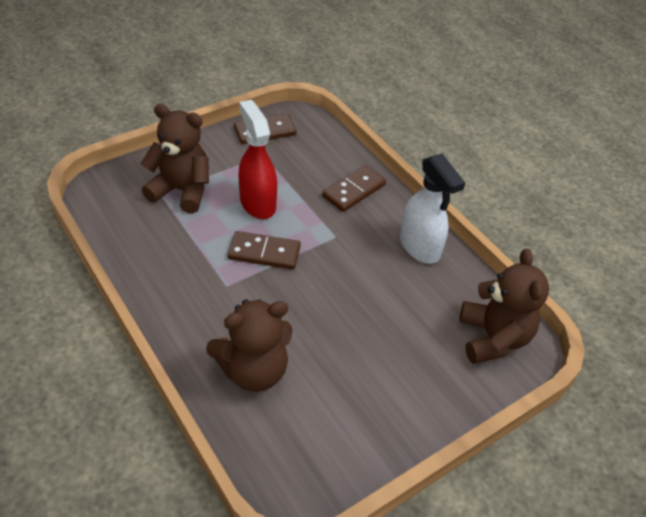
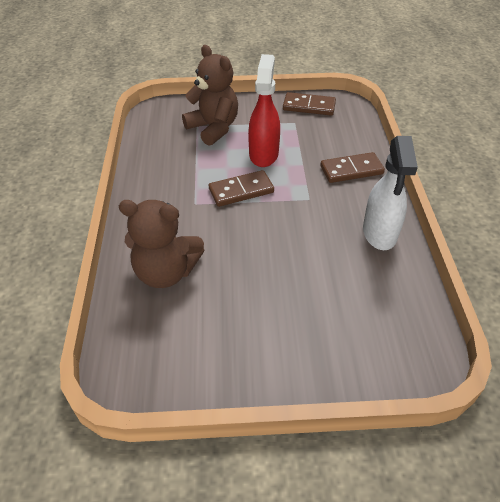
camera: 35 degrees right, 0 degrees up
(264, 253) = (241, 191): brown domino -> brown domino turned 60 degrees counterclockwise
(493, 338) = (396, 337): brown teddy bear -> none

